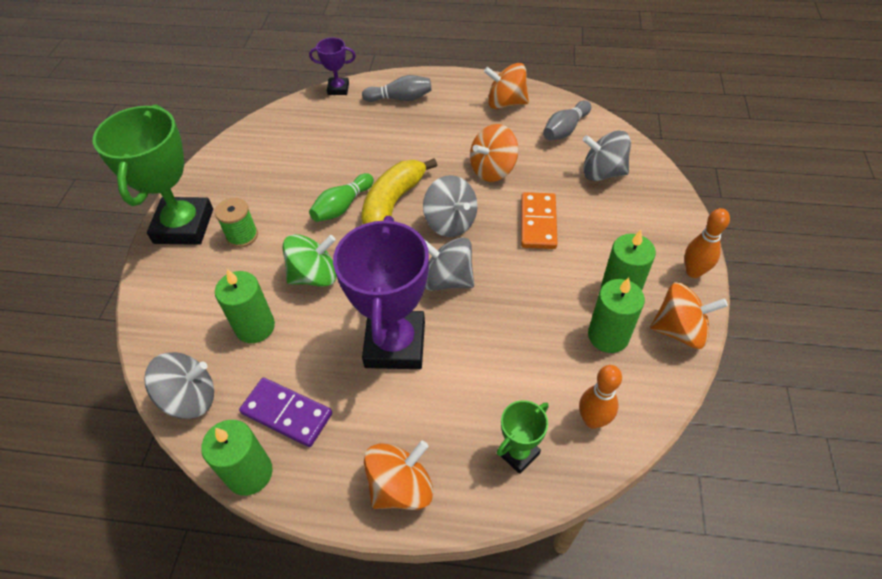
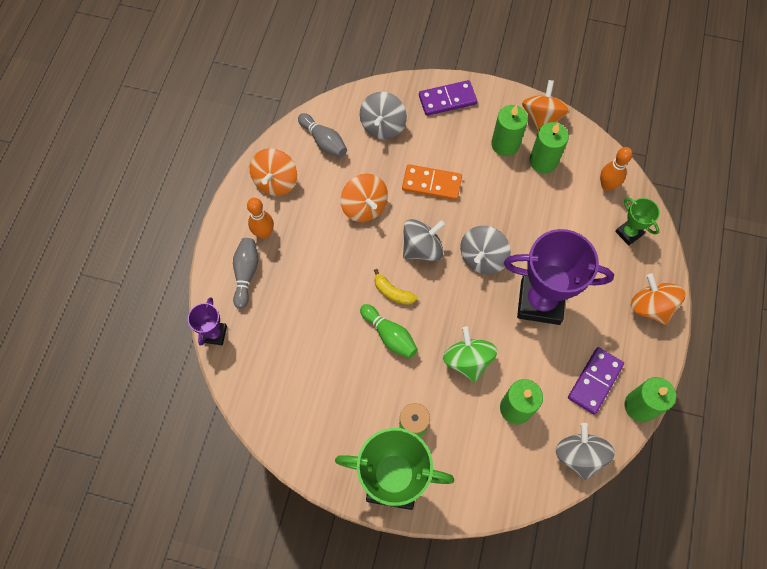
camera: 85 degrees left, 15 degrees up
(393, 203) = (393, 292): yellow banana -> yellow banana, size x0.52
(664, 226) = (447, 99): none -> purple domino
(693, 272) = (493, 94): orange bowling pin -> orange bowling pin (264, 233)

